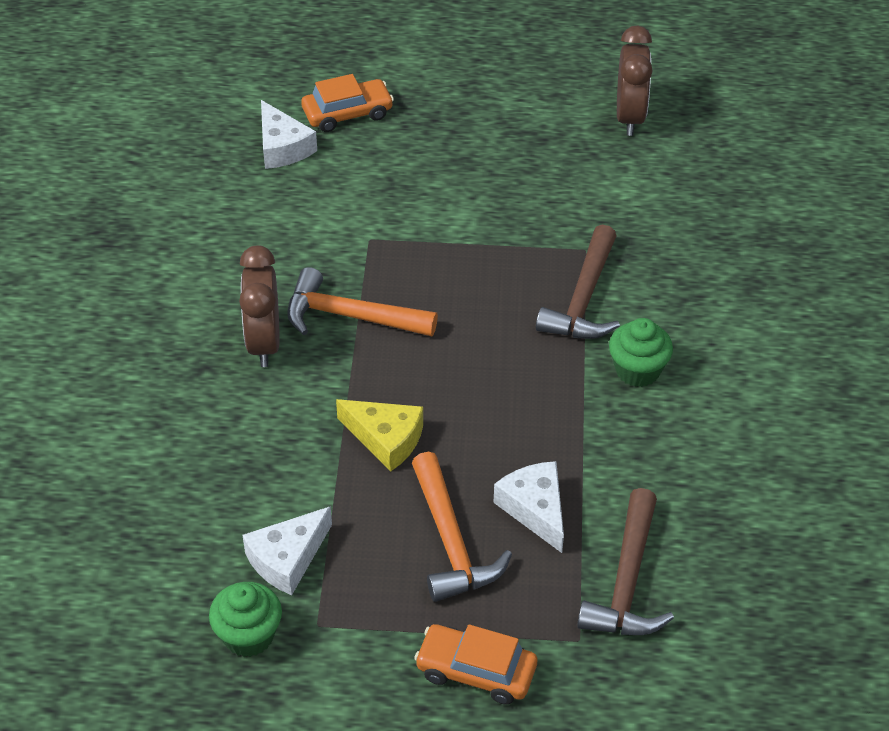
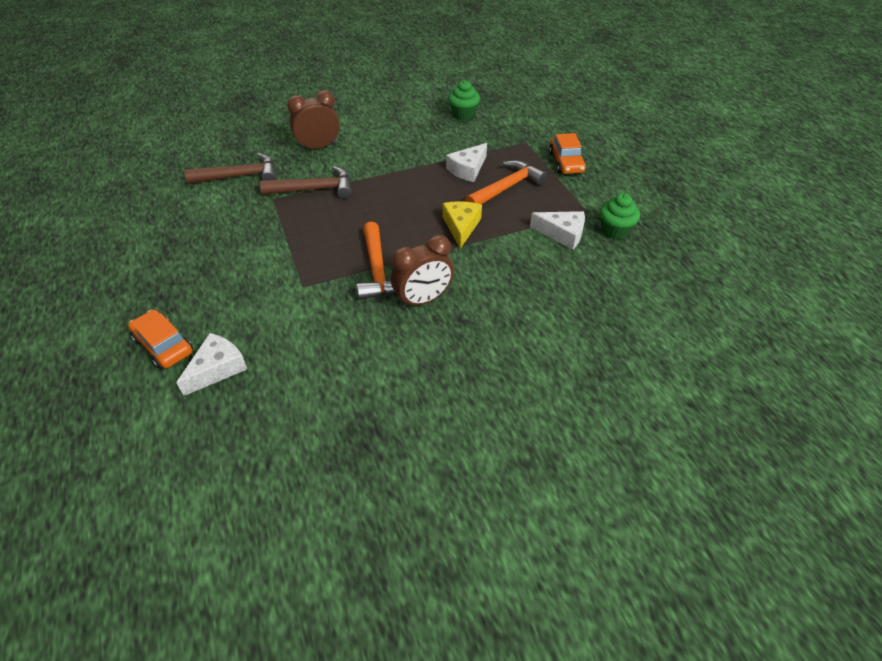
camera: 115 degrees left, 0 degrees up
(627, 581) = (486, 138): brown hammer -> brown hammer (240, 176)
(629, 117) = (138, 211): brown clock -> brown clock (318, 147)
(637, 370) = (358, 161): green cupcake -> green cupcake (463, 114)

